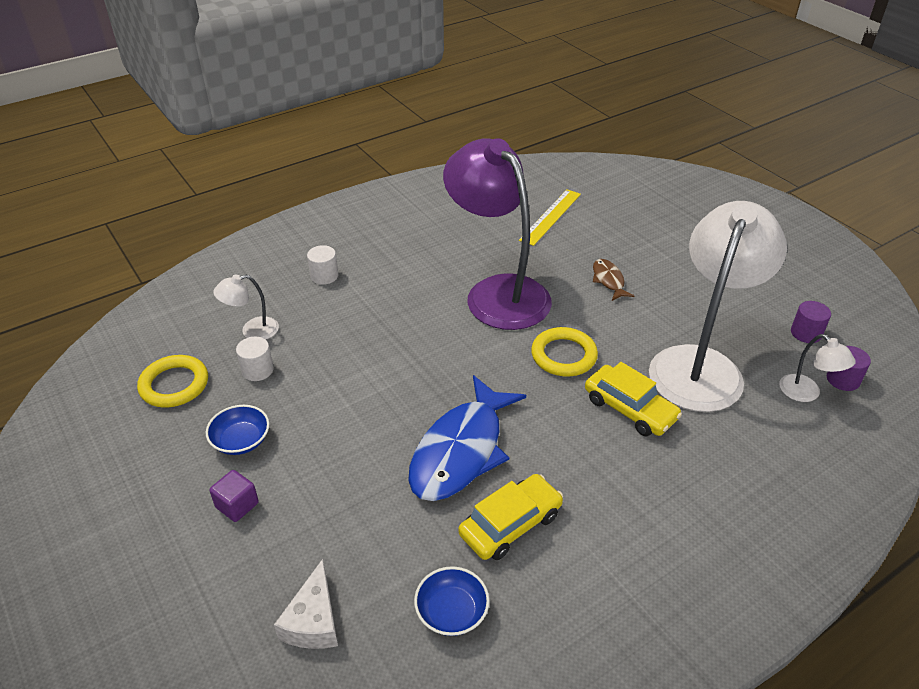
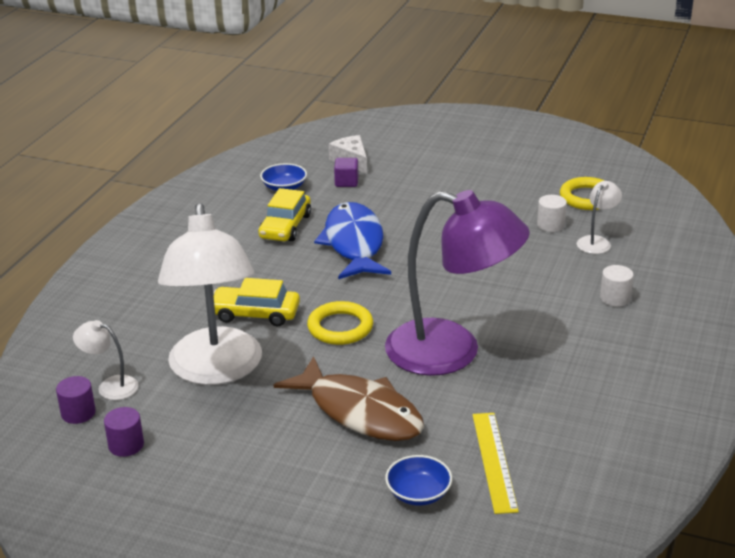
camera: 145 degrees right, 10 degrees down
(237, 505) = (453, 174): purple cube -> purple cube (346, 182)
(241, 440) = (497, 194): blue bowl -> blue bowl (418, 493)
(608, 280) = (360, 412): brown fish -> brown fish, size x2.15

